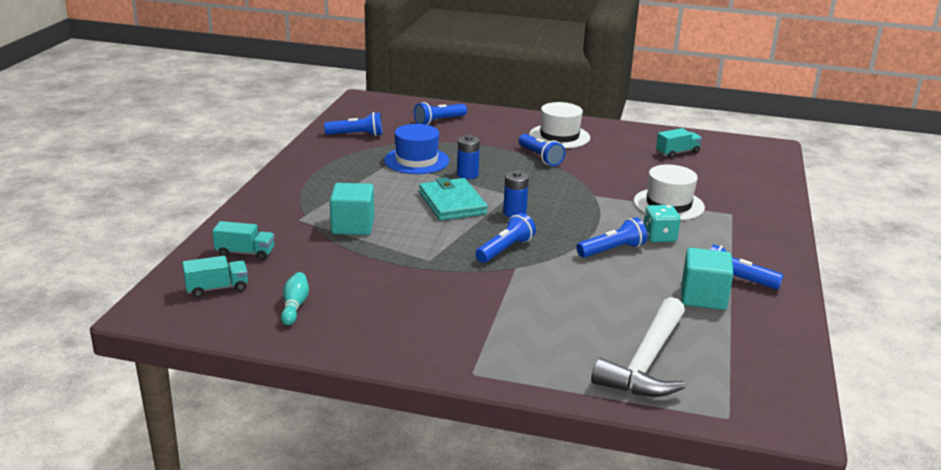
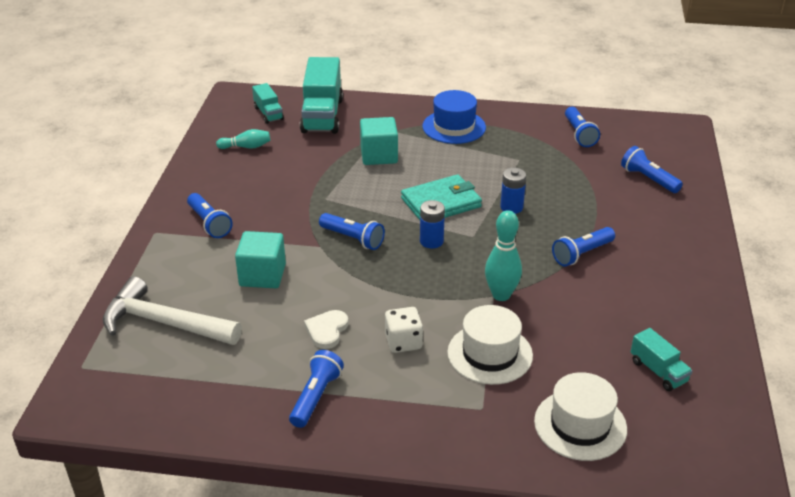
camera: 85 degrees right, 10 degrees up
(245, 253) = (322, 115): turquoise truck -> turquoise truck, size x1.94
(416, 160) = (532, 174): blue hat -> blue hat (454, 127)
(559, 136) = (655, 267): white hat -> white hat (580, 425)
(594, 192) = (501, 295): none -> turquoise bowling pin
(612, 250) = (365, 306): blue flashlight -> blue flashlight (209, 223)
(648, 270) = (327, 330): none -> white heart
(659, 237) = (403, 342): turquoise dice -> white dice
(703, 297) = (277, 367): turquoise cube -> turquoise cube (262, 275)

